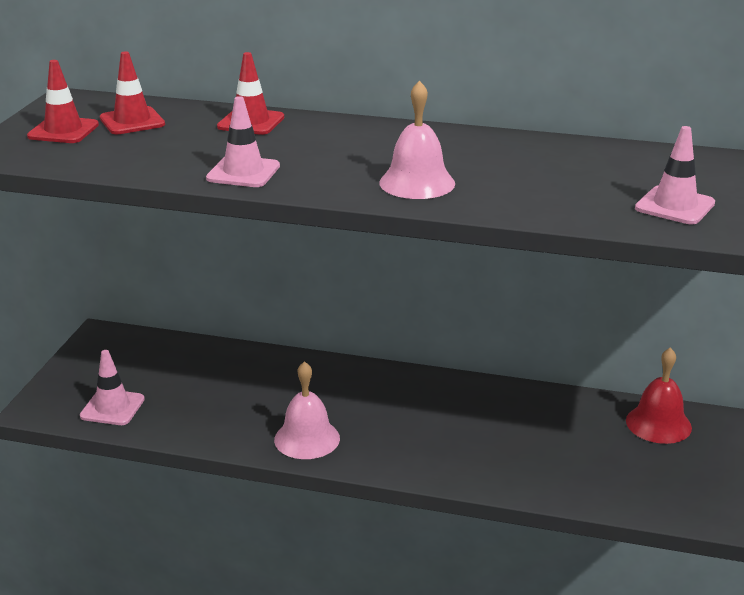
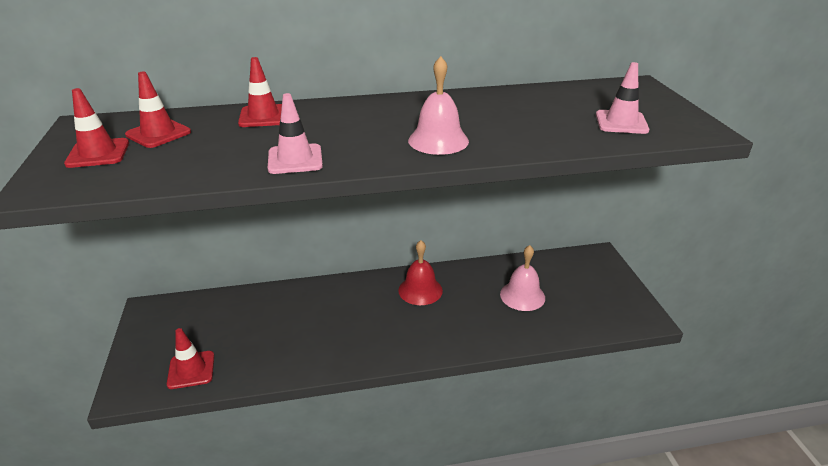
camera: 25 degrees left, 5 degrees up
(112, 408) = (191, 370): pink traffic cone -> red traffic cone
(307, 439) = (358, 348): pink bell -> pink bell (522, 295)
(658, 424) = (566, 266): red bell -> red bell (420, 290)

